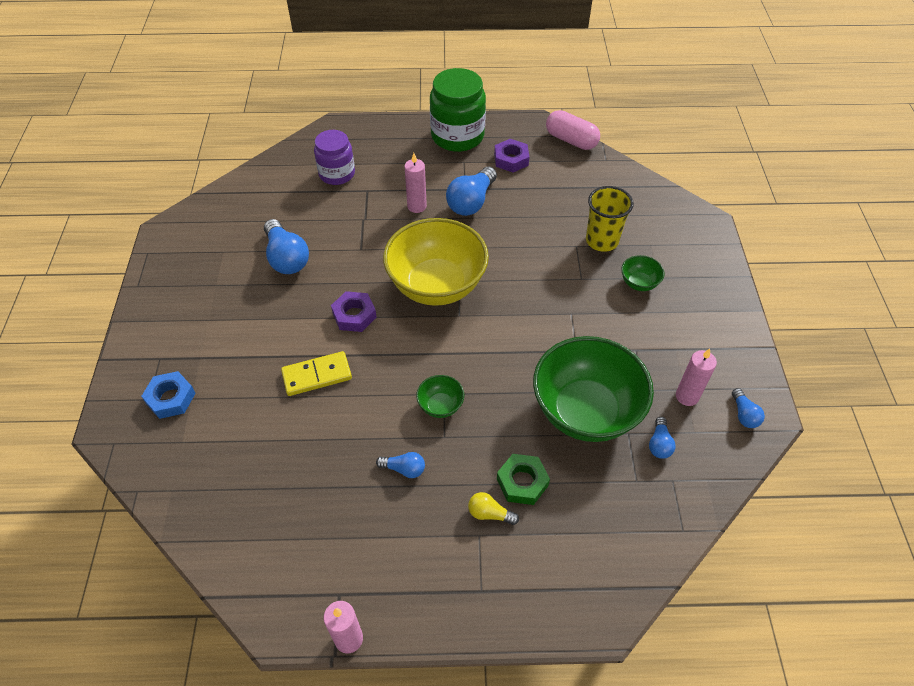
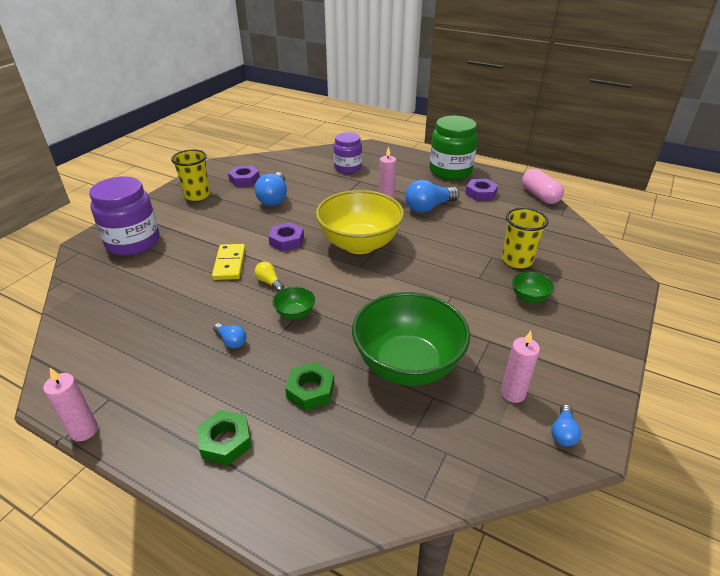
camera: 30 degrees right, 15 degrees down
(171, 398) = (133, 242): blue nut -> purple jar
(184, 292) = (197, 195): none -> yellow cup
(223, 243) = (244, 180): none -> purple nut
(317, 375) = (229, 264): yellow domino -> yellow domino turned 75 degrees clockwise
(489, 514) = (265, 399): yellow light bulb -> yellow light bulb (269, 282)
(489, 573) = (225, 441): none -> green nut
(659, 444) = (456, 418): blue light bulb -> none

